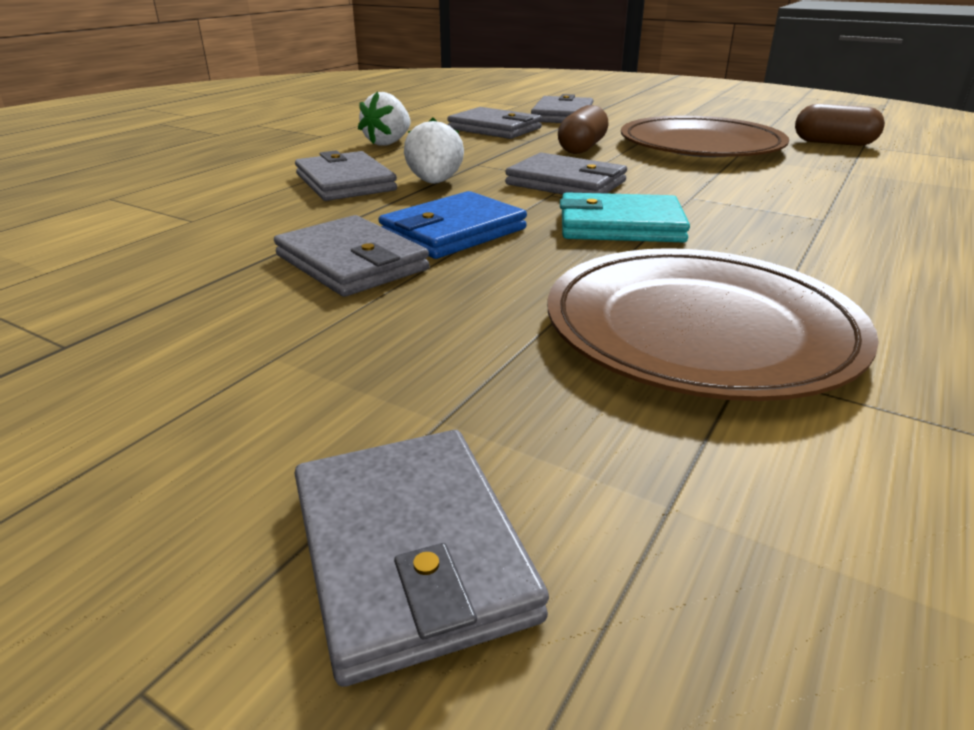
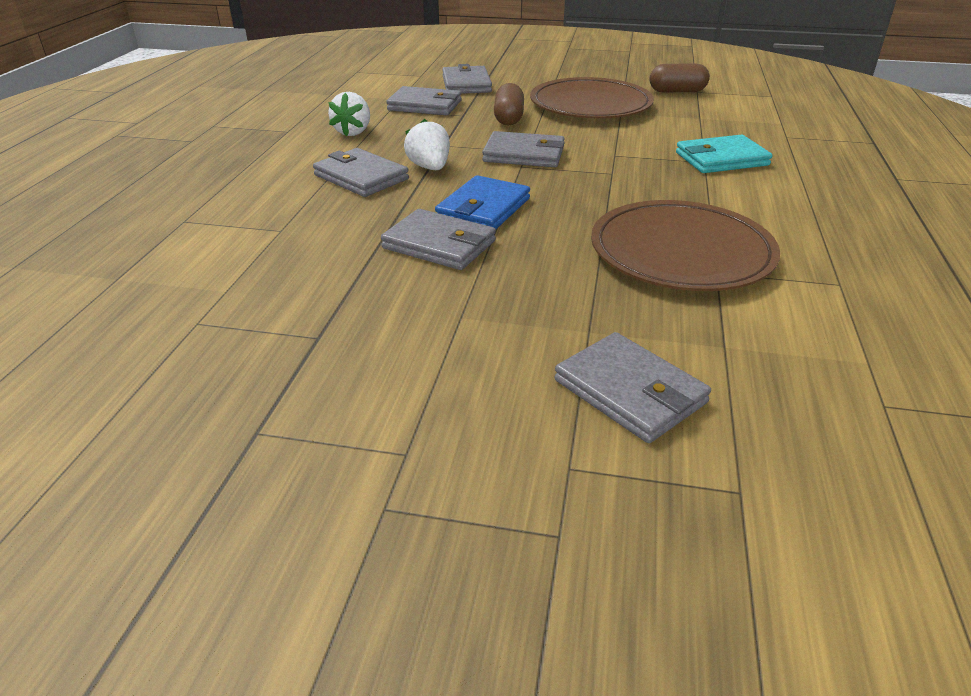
camera: 20 degrees left, 5 degrees up
(620, 225) = (587, 186): turquoise wallet -> turquoise wallet (721, 159)

